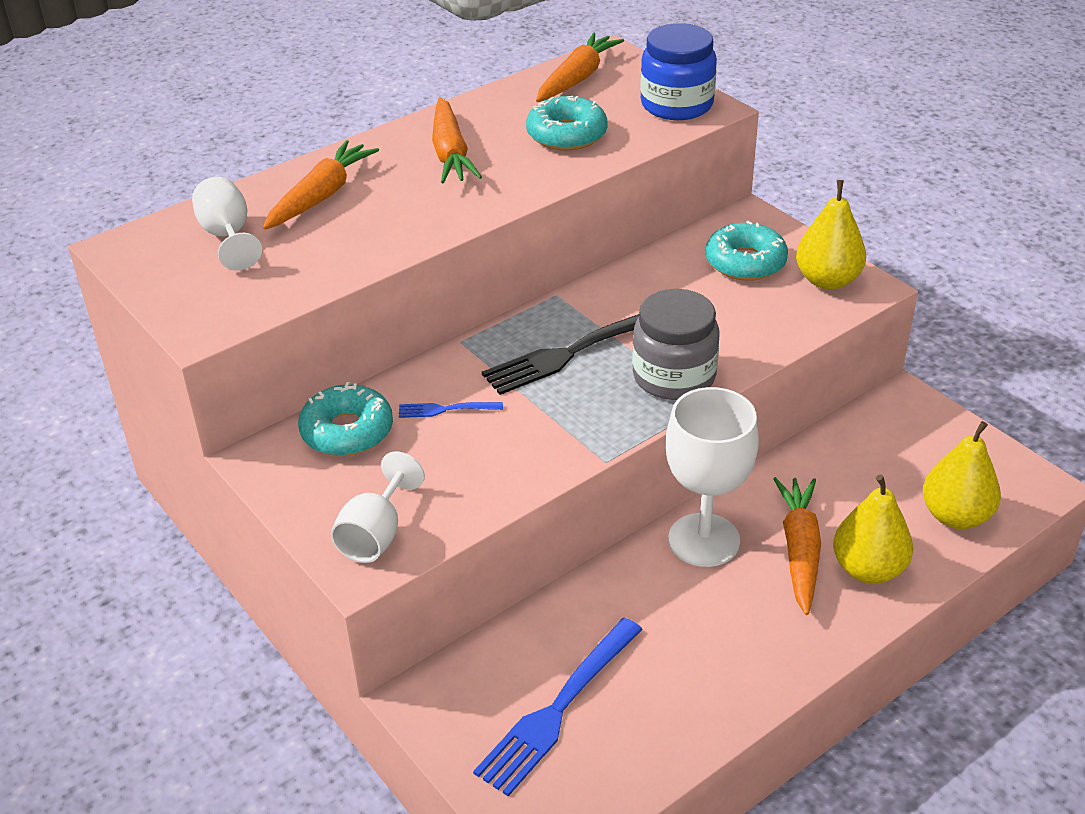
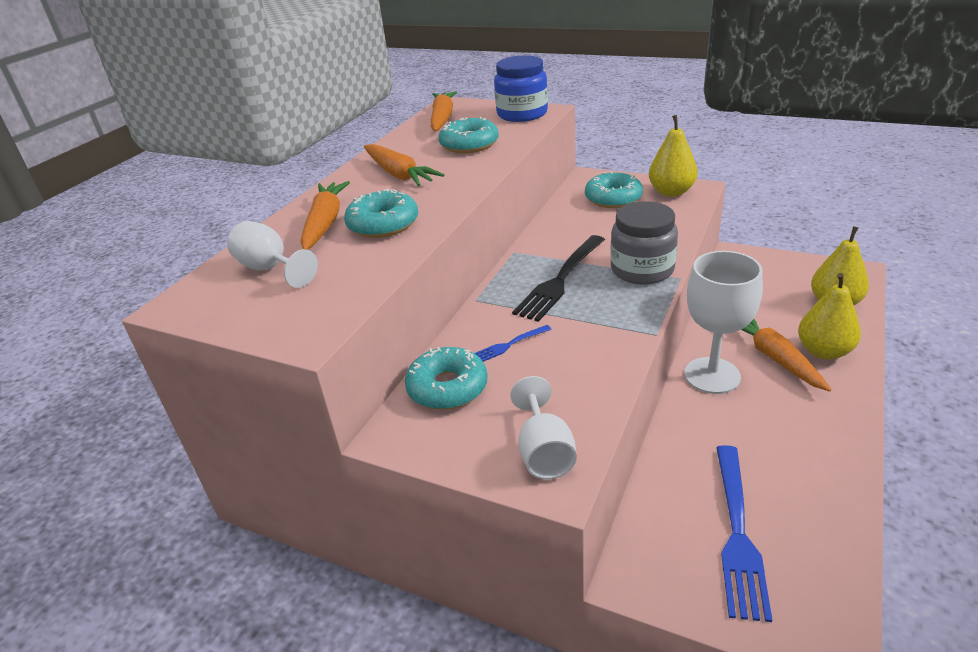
camera: 25 degrees left, 5 degrees down
(374, 220) = (383, 224): none -> turquoise donut

